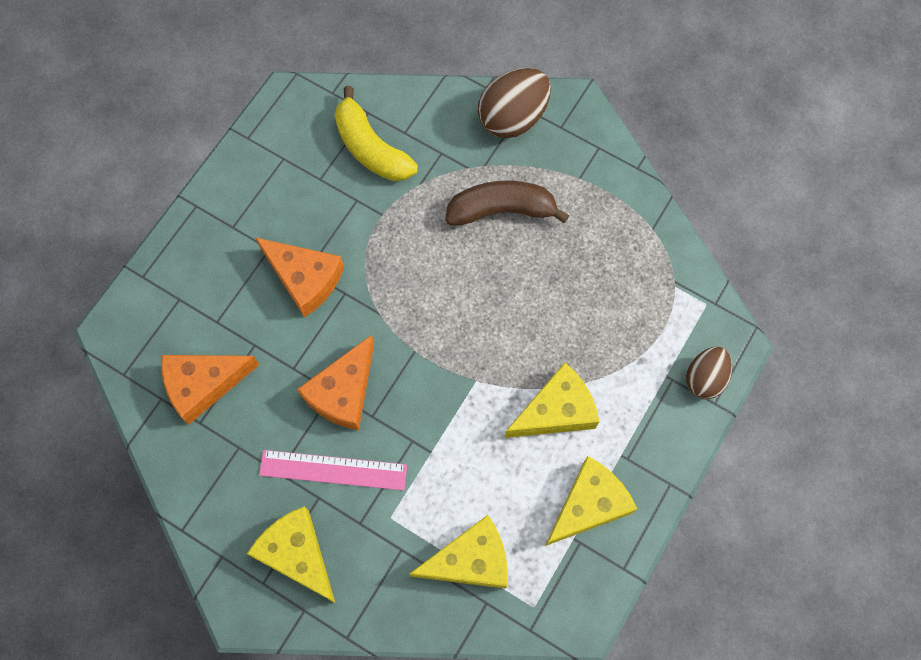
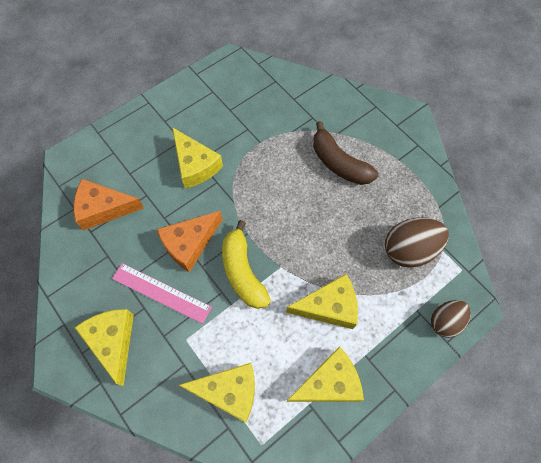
camera: 20 degrees right, 5 degrees down
(304, 279) = (195, 165): orange cheese -> yellow cheese
(371, 148) = (269, 101): yellow banana -> yellow banana (243, 272)
(501, 210) = (339, 163): brown banana -> brown banana turned 150 degrees counterclockwise
(513, 118) = (367, 110): brown egg -> brown egg (409, 250)

